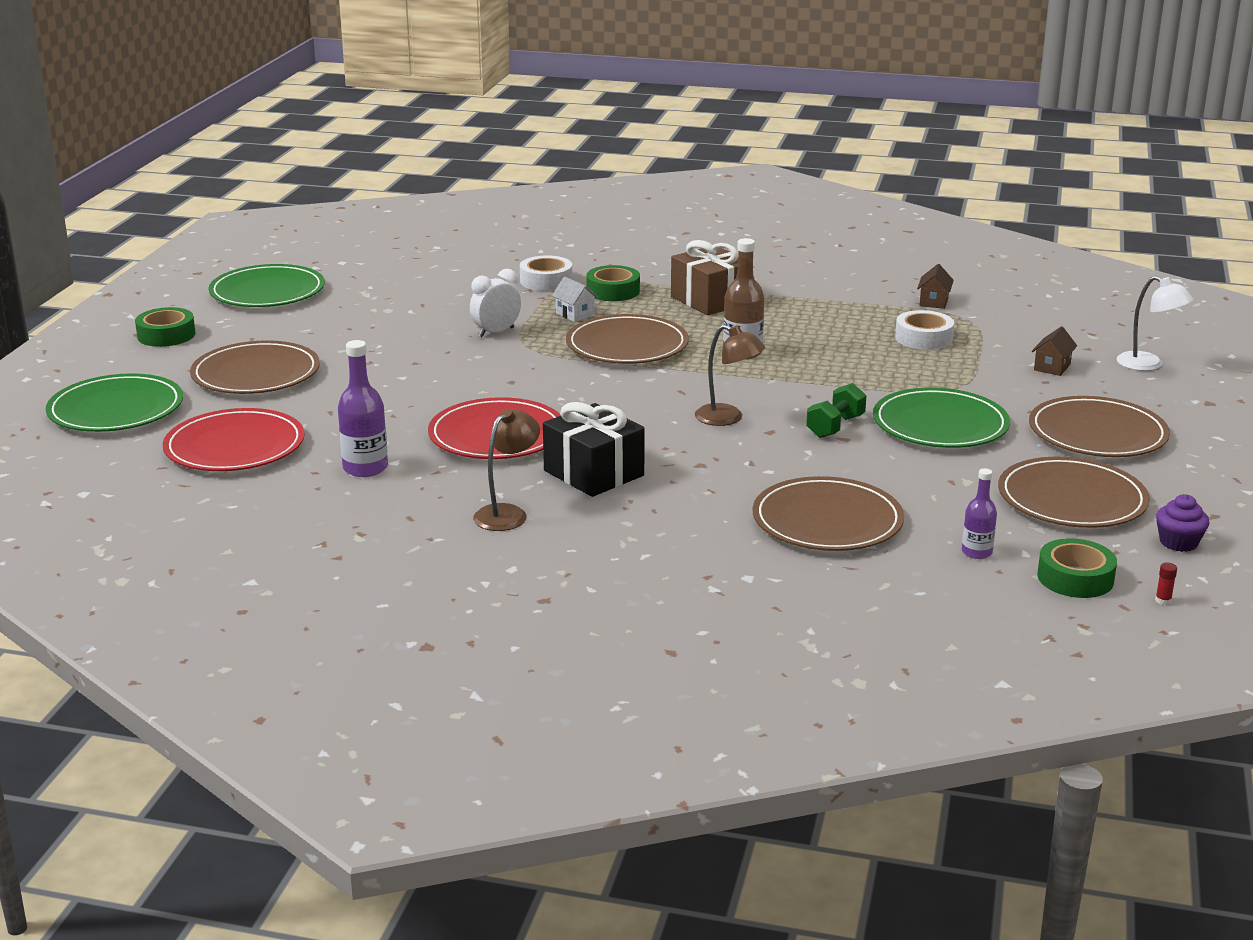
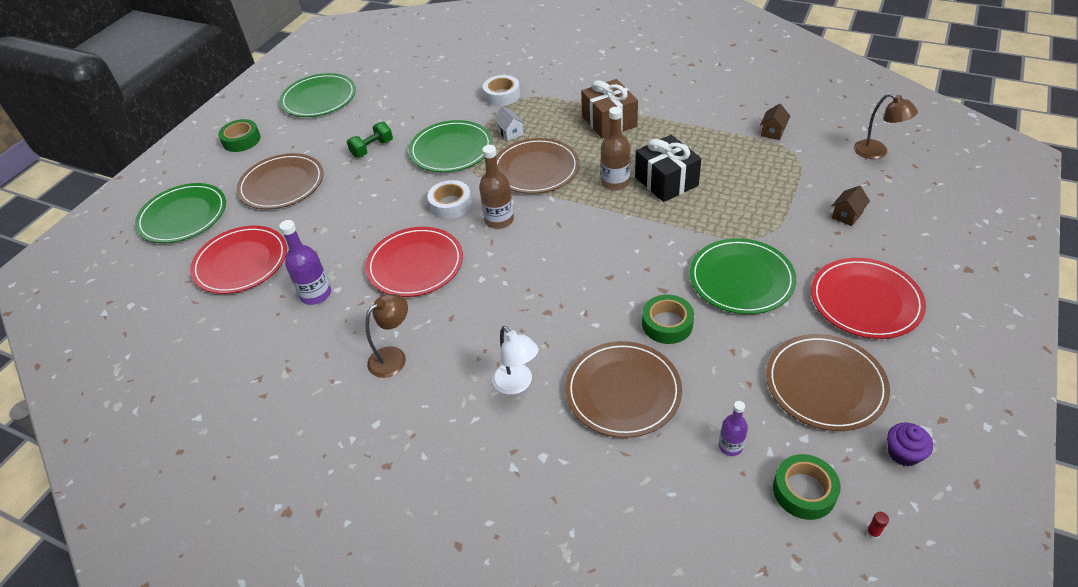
camera: 15 degrees right, 20 degrees up
(496, 332) = (451, 149): white clock -> green plate
(593, 473) = (468, 315): black gift -> black gift (666, 181)
(597, 391) = (499, 220): none -> brown bottle
(613, 291) = (544, 108): green tape -> green tape (667, 324)
(727, 418) = (583, 258): brown lamp -> brown lamp (877, 152)
(835, 427) = (660, 275): green dumbbell -> green dumbbell (372, 148)
(923, 338) = (754, 174): white tape -> white tape (450, 204)
(1097, 433) = (865, 301): brown plate -> red plate
(1148, 365) = (926, 218): white lamp -> white lamp (517, 384)

